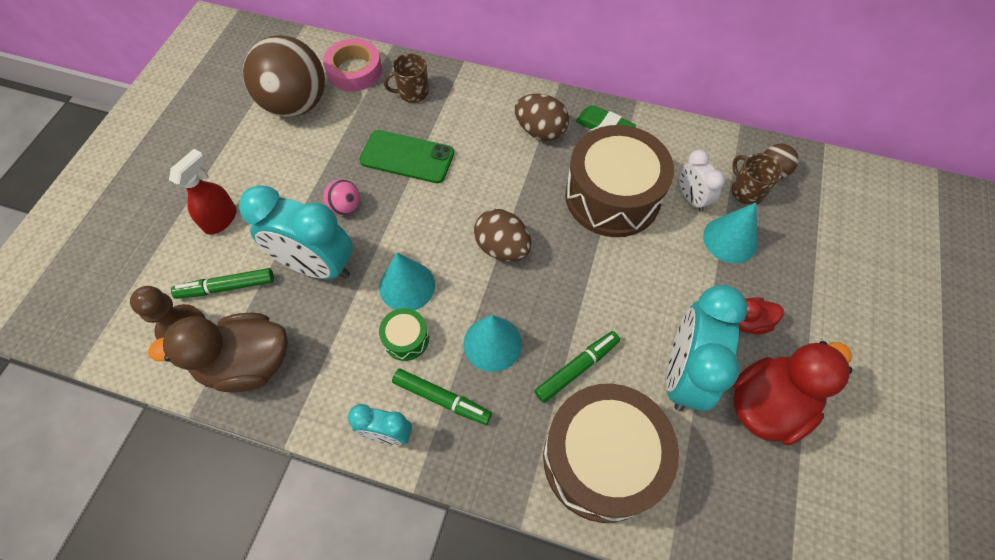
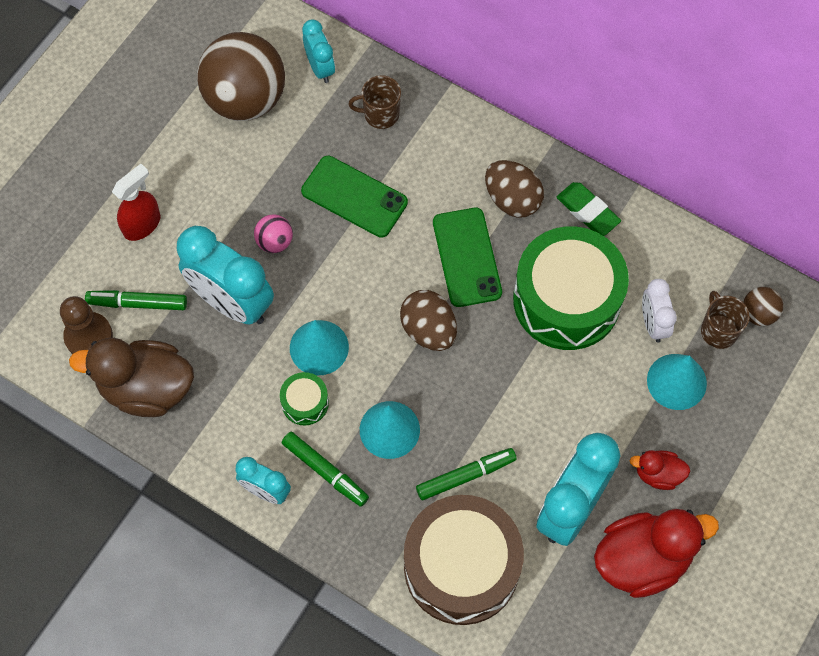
camera: 15 degrees right, 5 degrees up
(354, 71) = (320, 68): pink tape -> turquoise clock
(517, 182) = (466, 257): none -> green phone
(612, 196) = (566, 300): brown drum -> green drum

